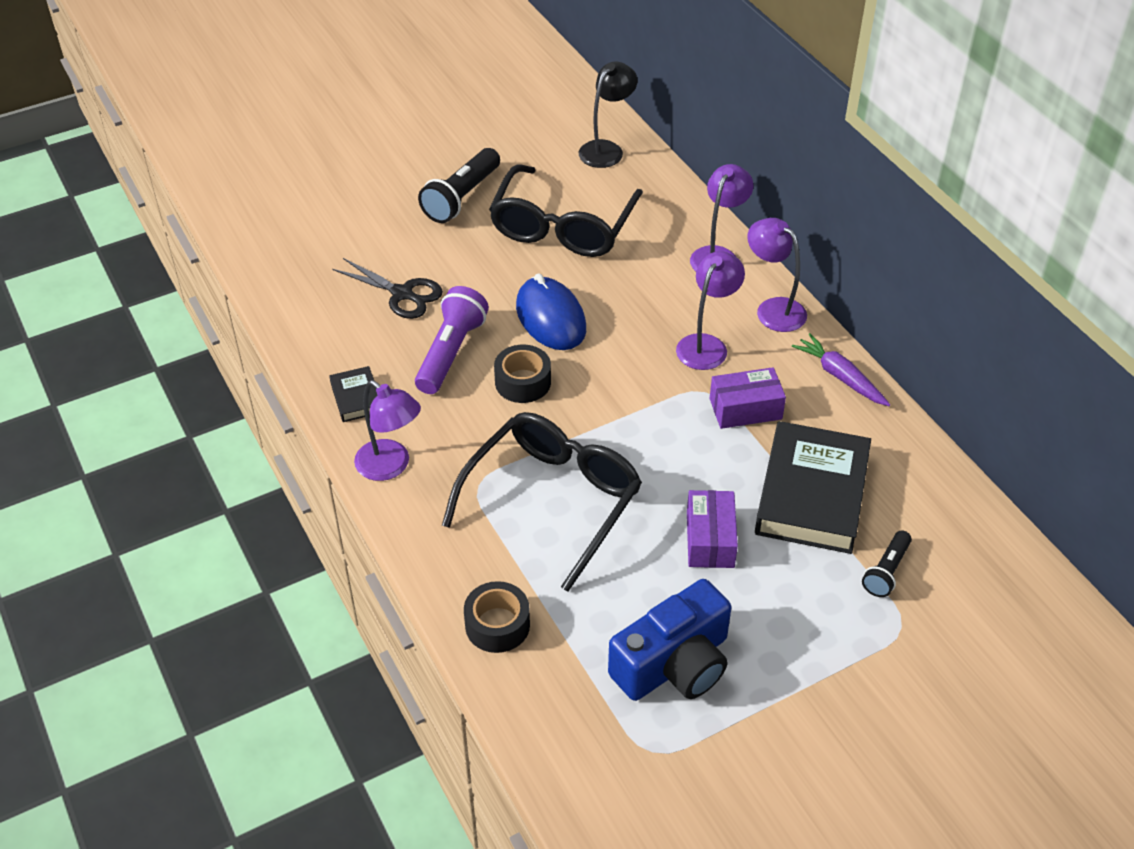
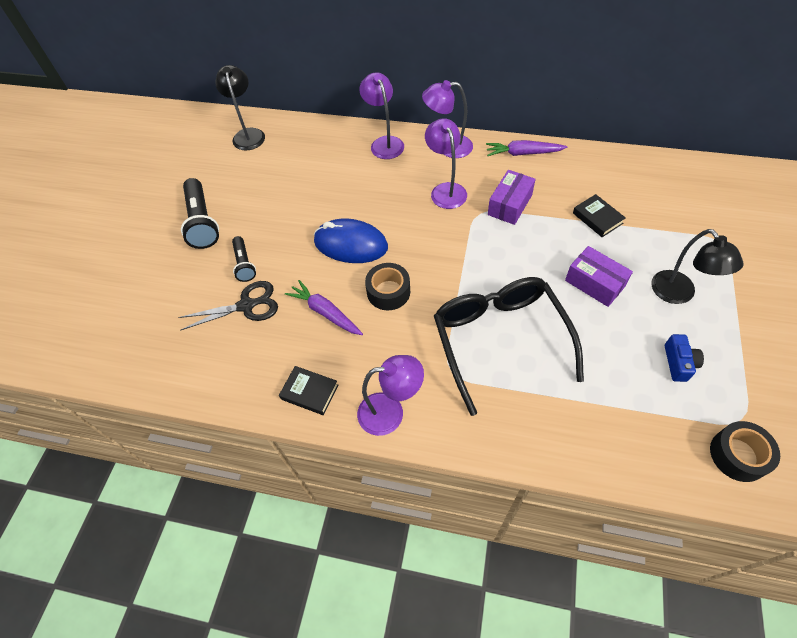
camera: 45 degrees left, 10 degrees up
(451, 352) = (325, 312): purple flashlight -> purple carrot
(497, 625) = (580, 439): black tape -> black tape (738, 455)
(563, 227) = (284, 191): black glasses -> none
(674, 664) = (678, 363): blue camera -> blue camera, size x0.47
(774, 621) = (678, 294): none -> black lamp
(811, 494) = (597, 218): black book -> black book, size x0.46
(886, 571) = (677, 224): black flashlight -> black flashlight (244, 264)

